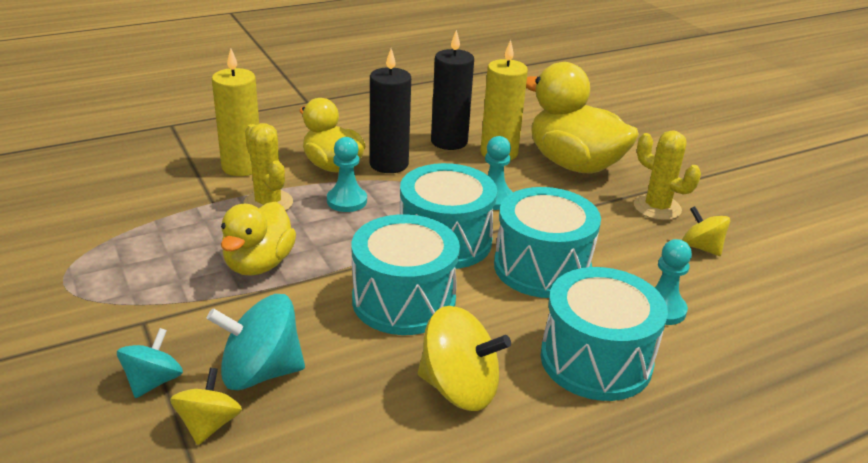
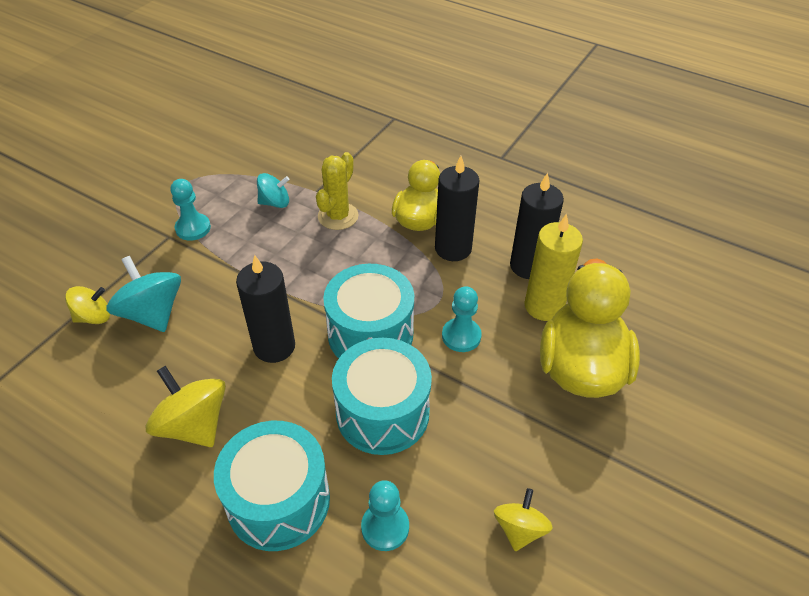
camera: 60 degrees right, 15 degrees up
(153, 381) = (118, 272): turquoise spinning top -> turquoise spinning top (275, 202)
(242, 167) = (372, 179): yellow candle -> none
(259, 264) = (262, 251): yellow duck -> none
(347, 201) = (377, 253): turquoise pawn -> turquoise pawn (193, 228)
(403, 300) = (274, 346): turquoise drum -> black candle
(459, 388) = (193, 425): yellow spinning top -> yellow spinning top turned 150 degrees clockwise
(657, 208) = (562, 465): yellow cactus -> none

